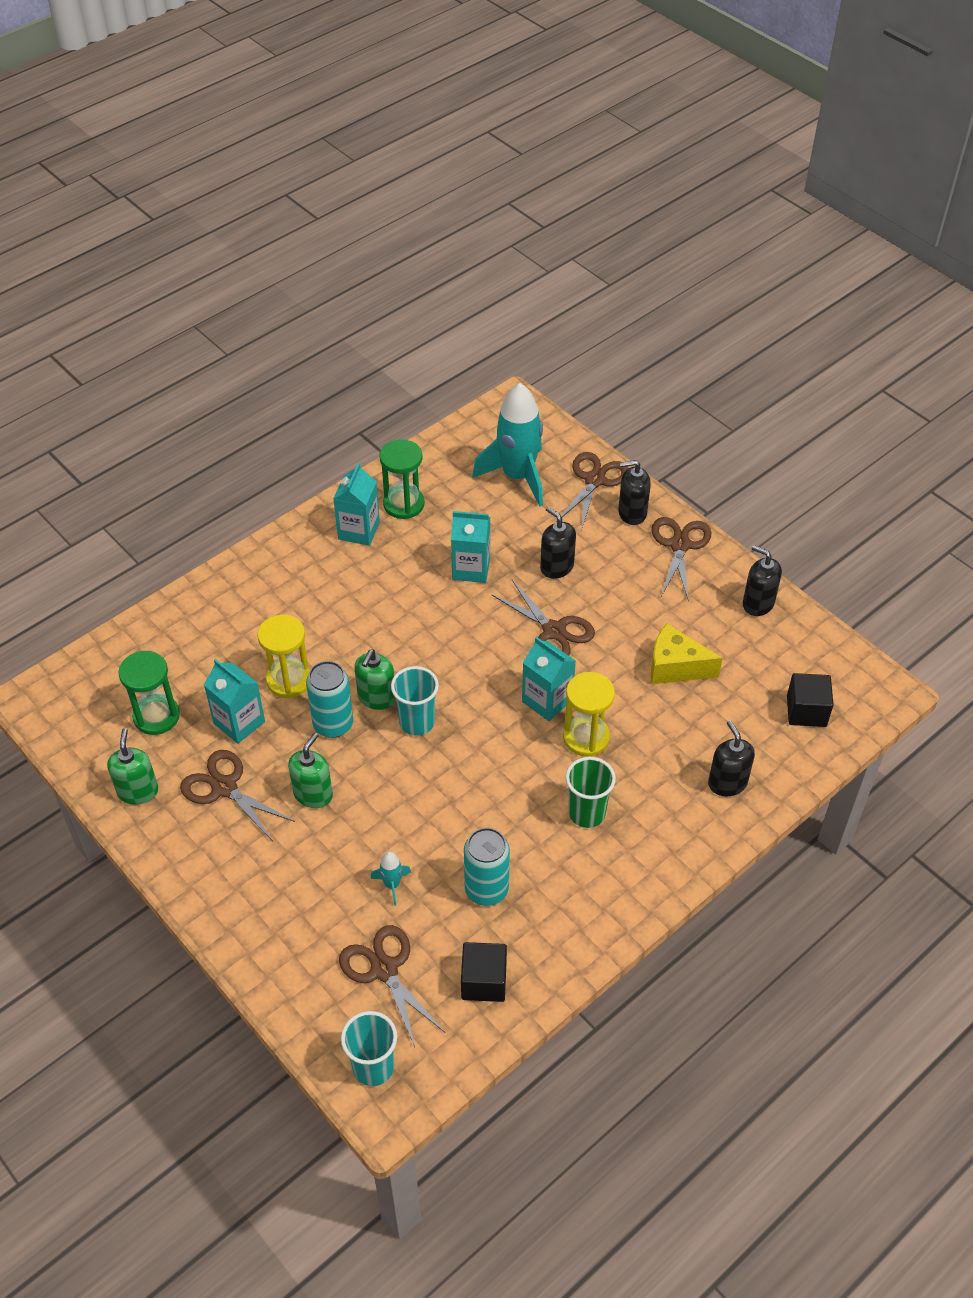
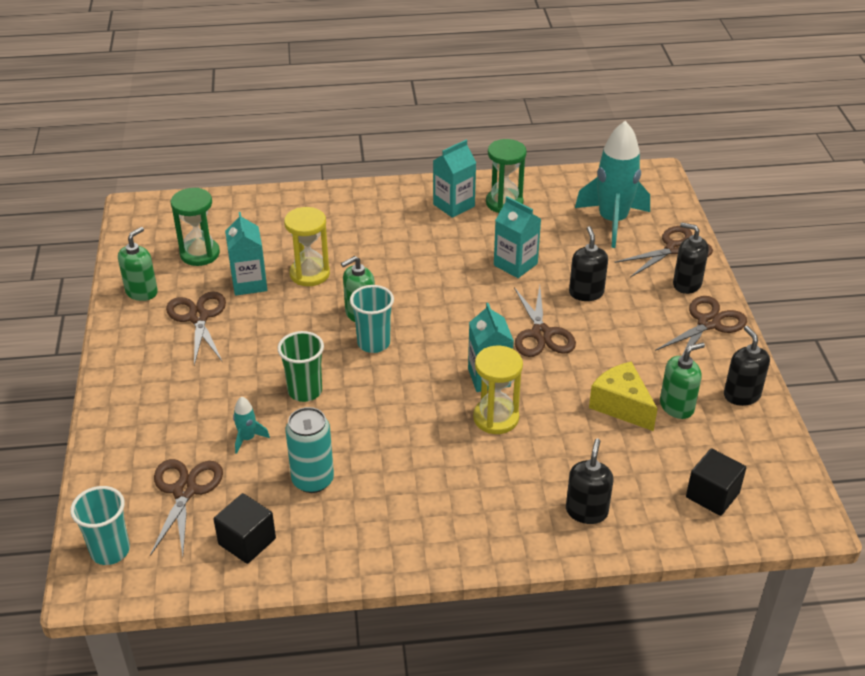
camera: 35 degrees right, 10 degrees down
(313, 794) = (253, 352): green soap dispenser -> green soap dispenser (677, 406)
(333, 724) = (312, 315): turquoise can -> none
(587, 813) = (444, 470): green cup -> green cup (305, 391)

